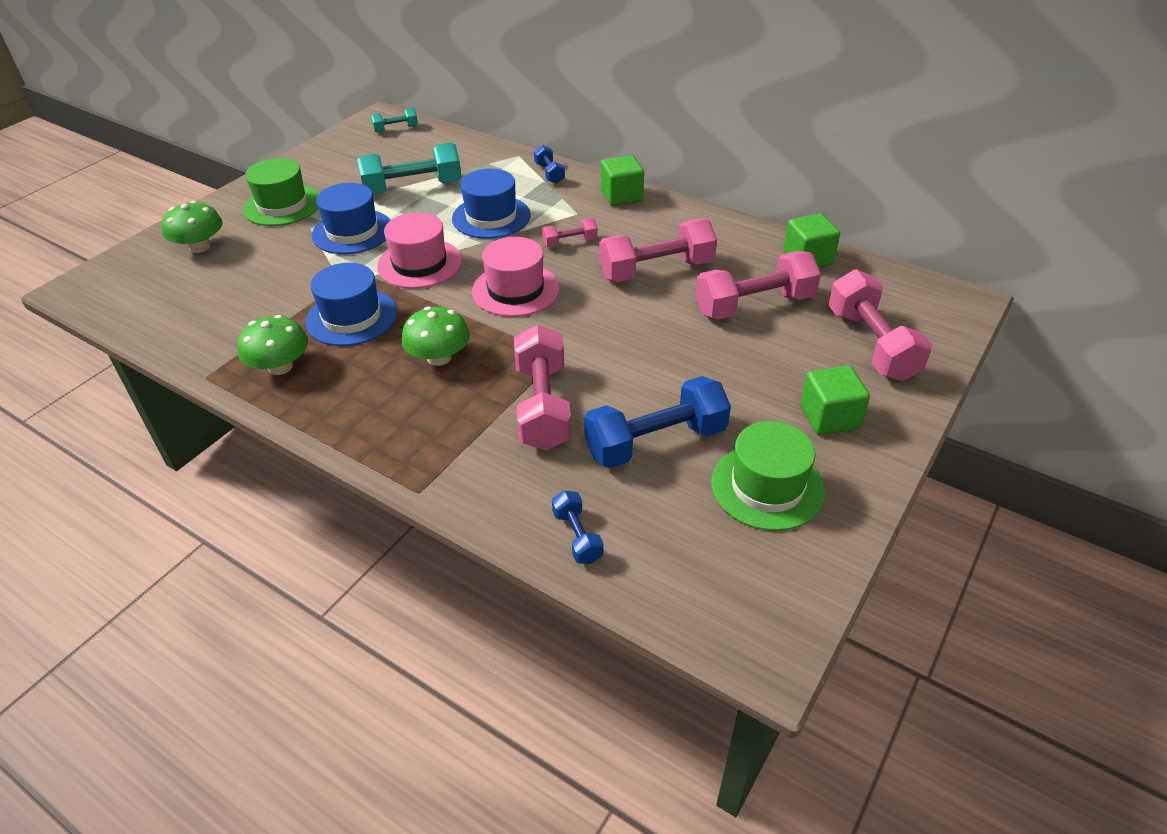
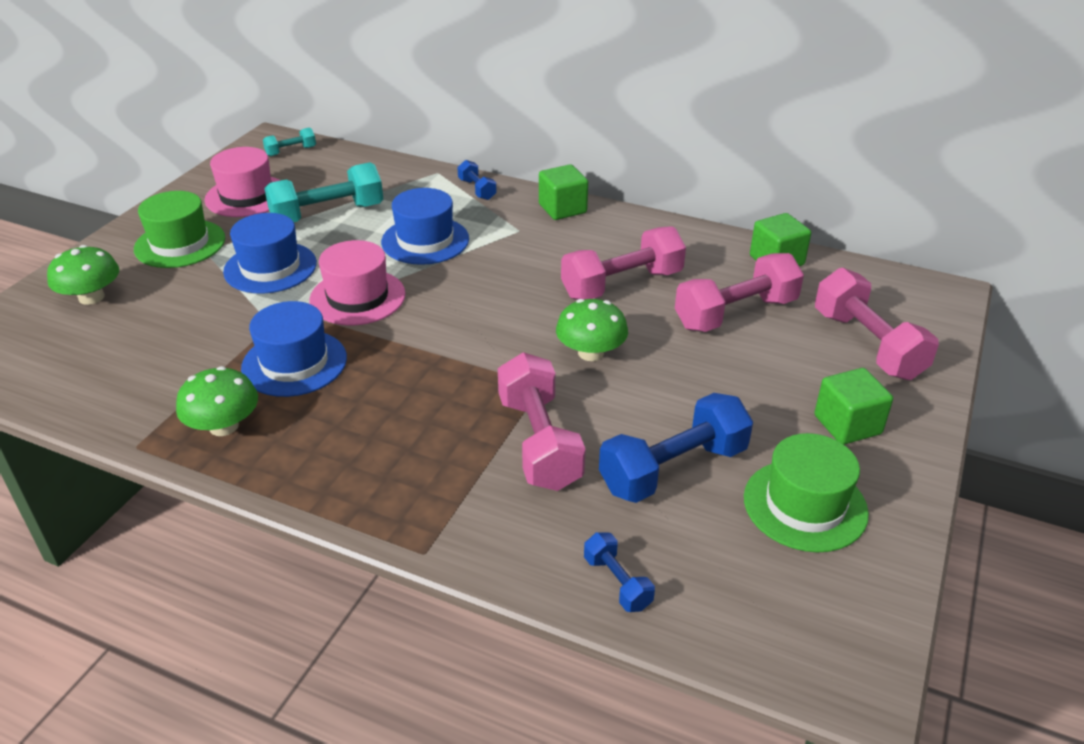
camera: 10 degrees left, 5 degrees down
(439, 357) = (407, 399): green mushroom -> green mushroom (590, 353)
(515, 290) = (474, 318): pink hat -> pink hat (247, 196)
(570, 242) = (520, 262): pink dumbbell -> none

